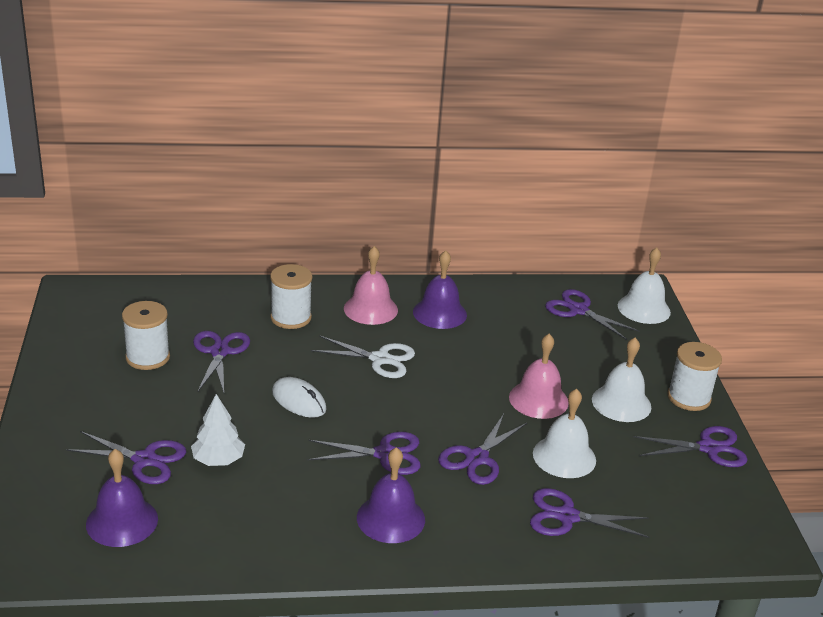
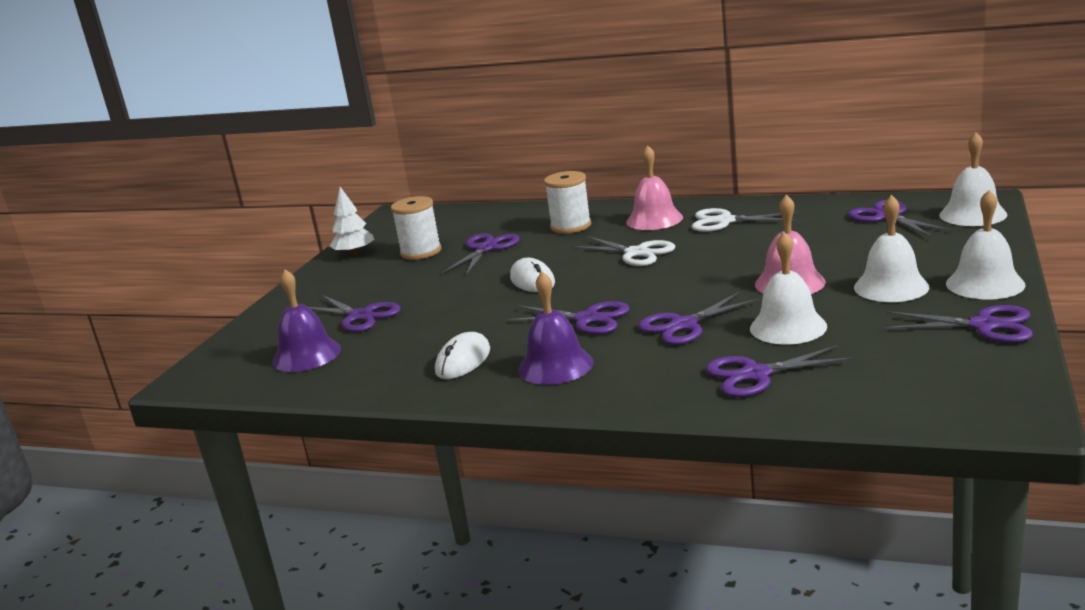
camera: 30 degrees right, 10 degrees down
(218, 460) = (424, 318): white tree -> white tree (354, 253)
(297, 518) = (463, 361): none -> white mouse
(439, 313) = (725, 221): purple bell -> white scissors
(567, 516) = (756, 374): purple scissors -> purple scissors turned 45 degrees counterclockwise
(688, 398) = (985, 284): white spool -> white bell

